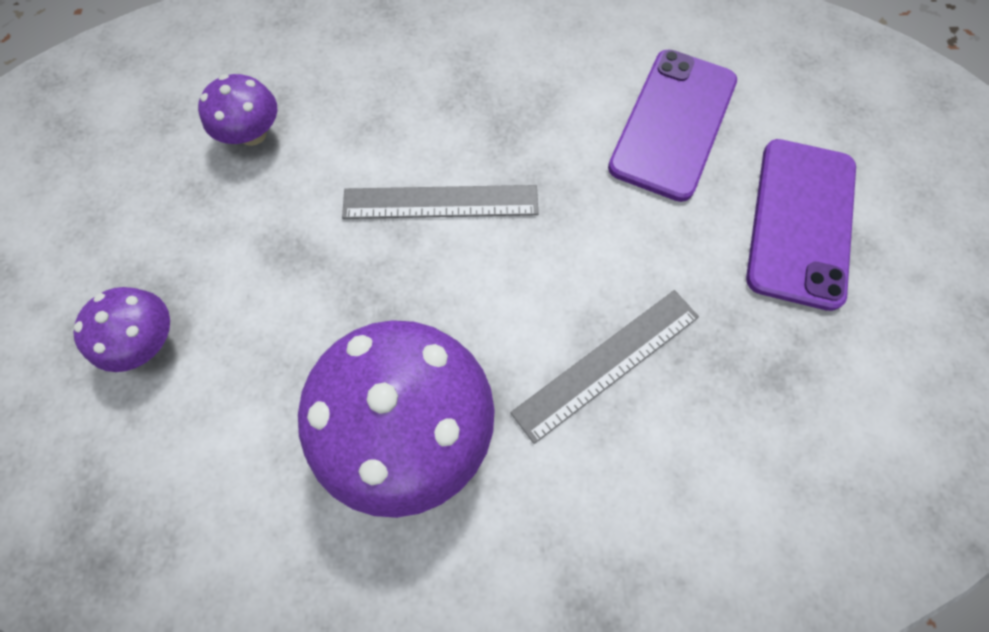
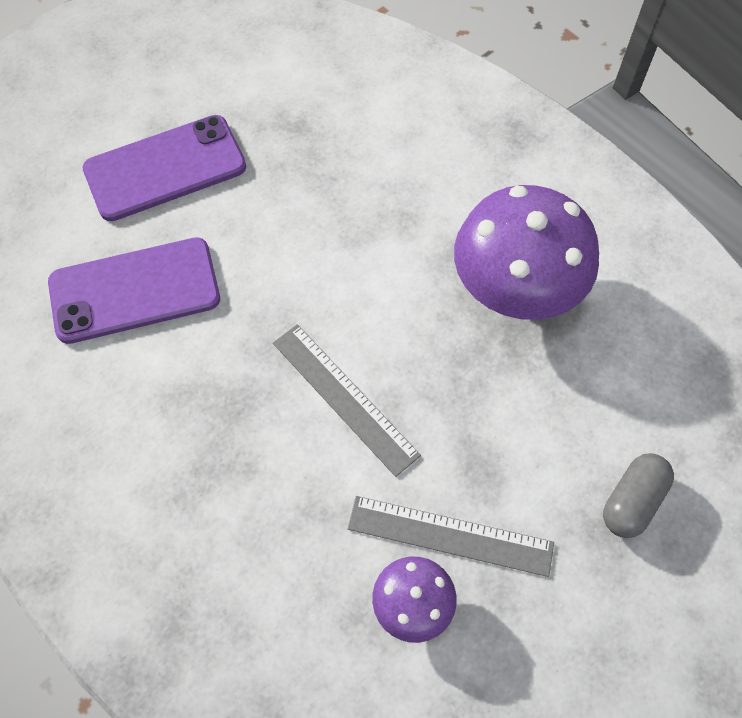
camera: 130 degrees left, 5 degrees down
(148, 341) = (632, 501): purple mushroom -> grey capsule
(607, 364) = (371, 212): grey ruler -> grey ruler (450, 535)

